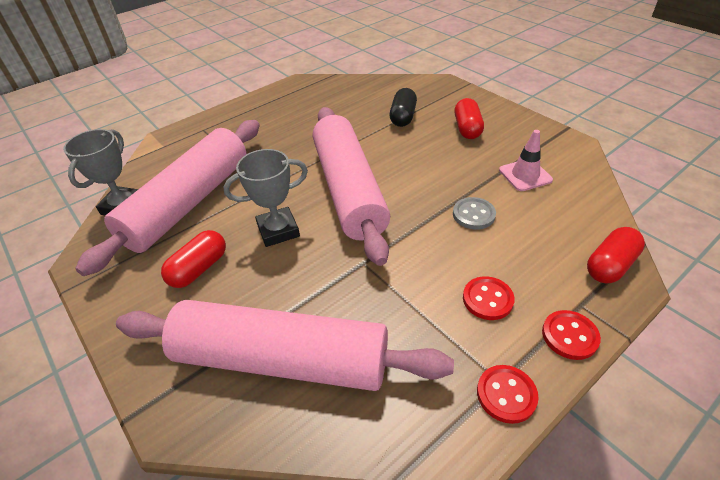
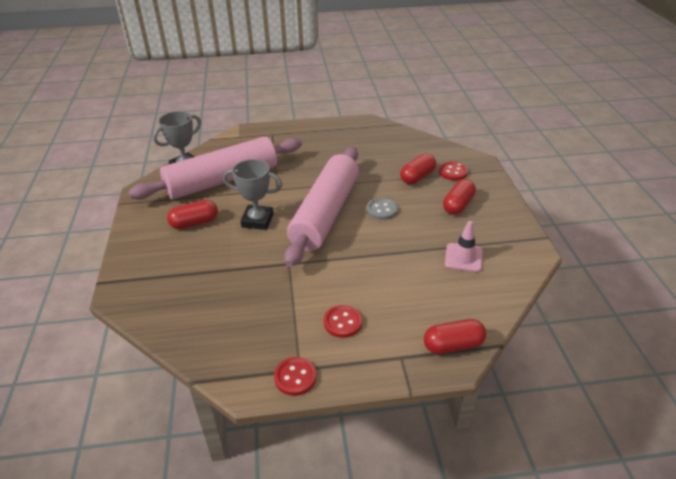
camera: 30 degrees right, 5 degrees down
(282, 359) = (194, 293): pink rolling pin -> none
(403, 117) = (417, 177): black capsule -> red capsule
(473, 214) = (393, 267): grey button -> grey button (382, 210)
(569, 336) = (371, 369): red button -> red button (452, 172)

